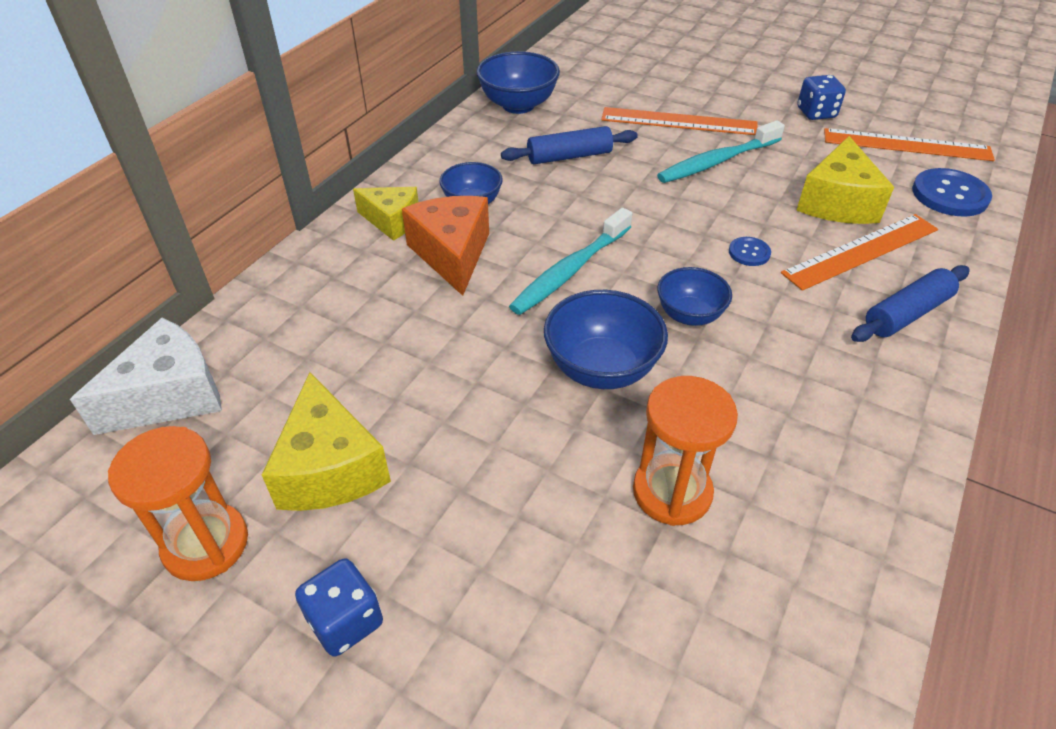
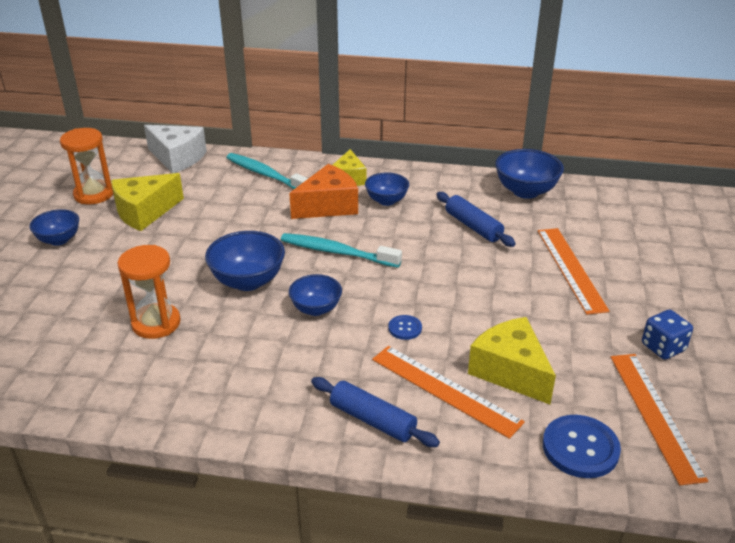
camera: 70 degrees right, 10 degrees down
(345, 621) = (59, 240): blue dice -> blue bowl
(717, 161) = (524, 297): turquoise toothbrush -> turquoise toothbrush (266, 175)
(837, 202) = (510, 371): yellow cheese -> yellow cheese turned 60 degrees clockwise

